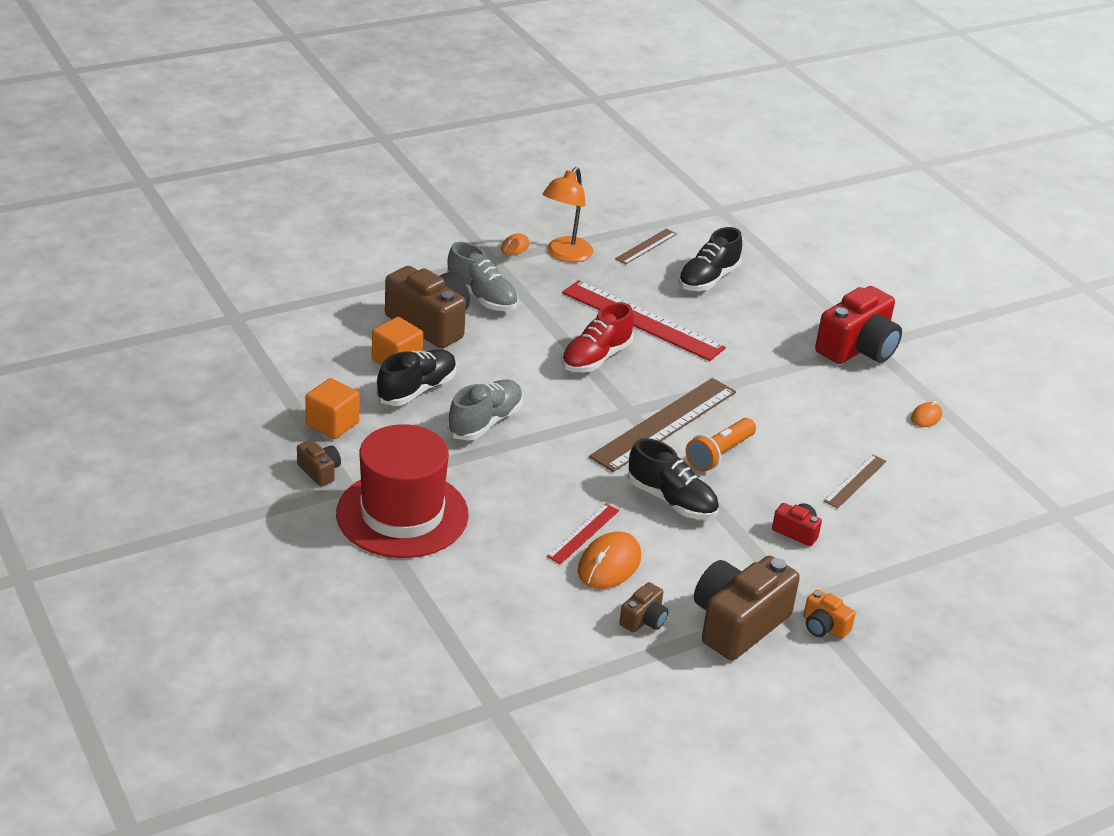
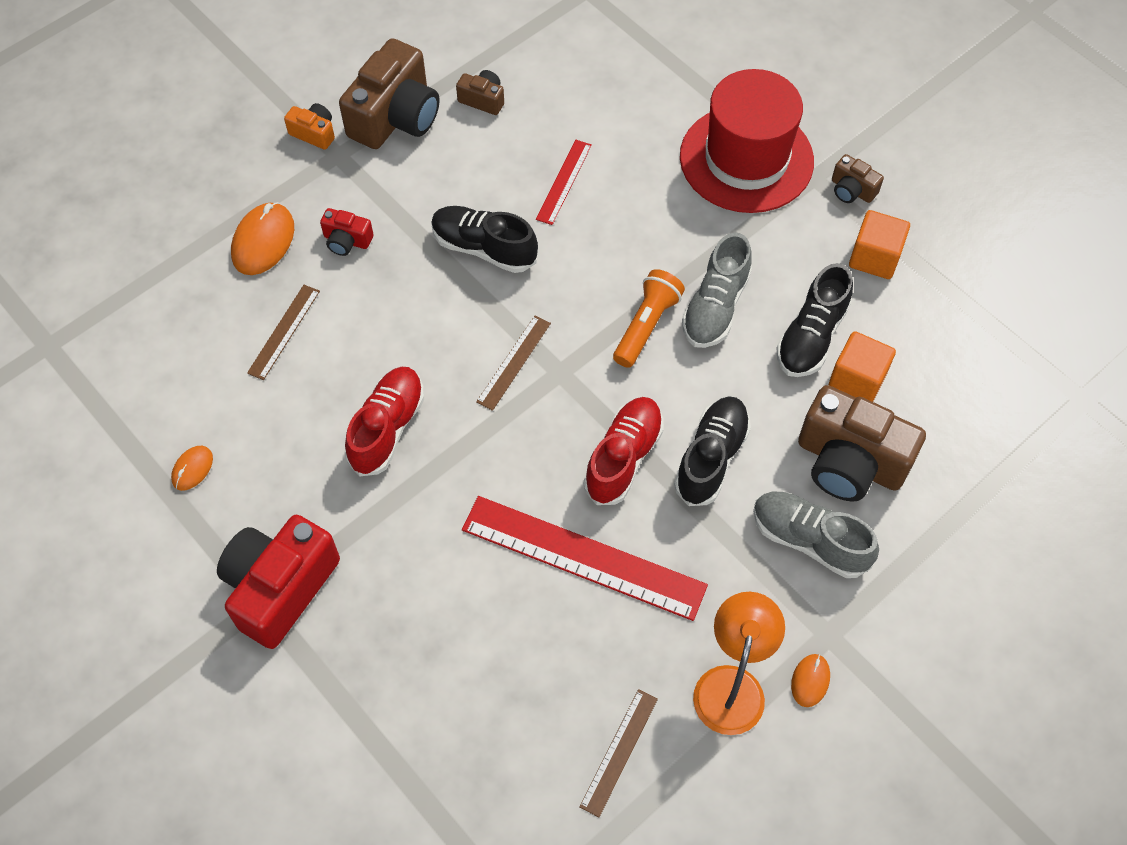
camera: 170 degrees right, 25 degrees up
(609, 564) = (529, 151): orange mouse -> orange mouse (263, 241)
(644, 620) = (483, 100): brown camera -> brown camera turned 90 degrees clockwise
(664, 424) = (513, 362): brown ruler -> brown ruler, size x0.50
(708, 279) = (509, 692): black shoe -> black shoe (711, 458)
(719, 454) = (442, 331): orange flashlight -> orange flashlight (646, 325)
(773, 408) = (387, 428): none -> red shoe

